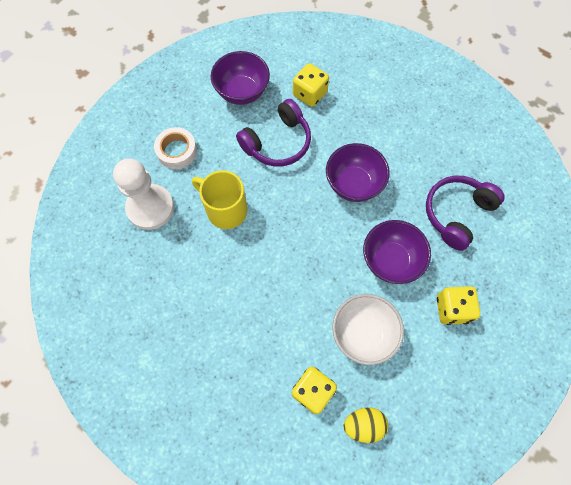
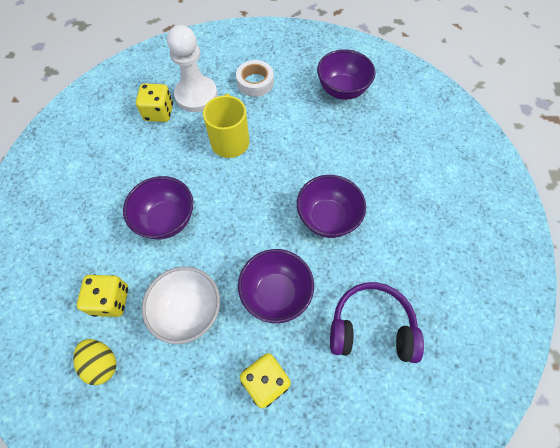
camera: 55 degrees right, 5 degrees down
(267, 306) = (166, 220): none -> purple bowl
(277, 142) = (318, 140): purple headphones -> none
(309, 94) = (384, 135): yellow dice -> yellow dice (159, 112)

